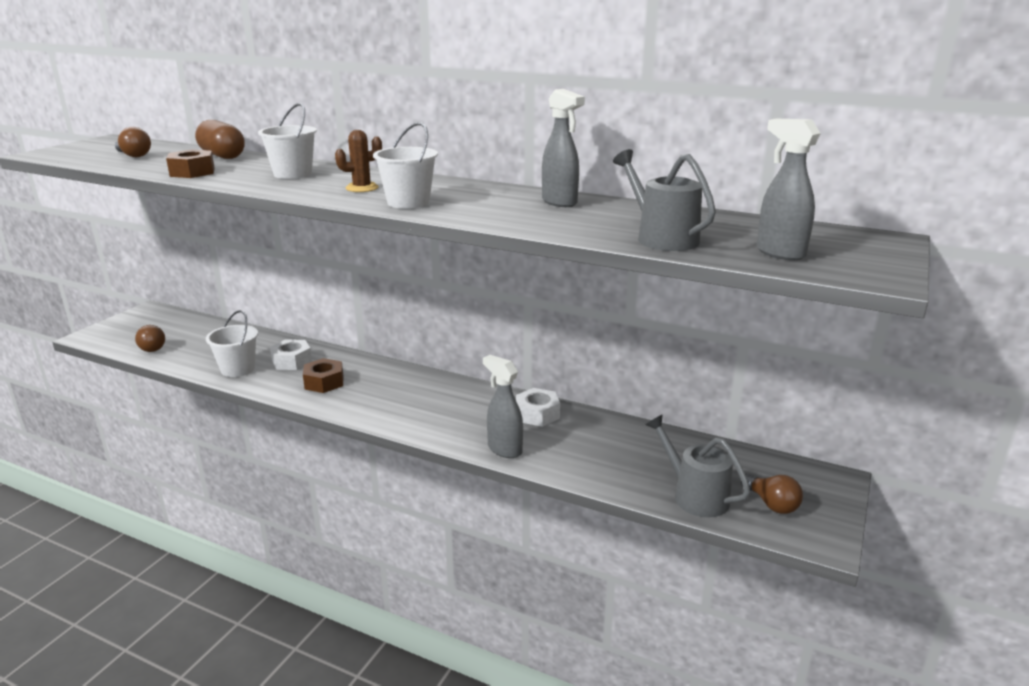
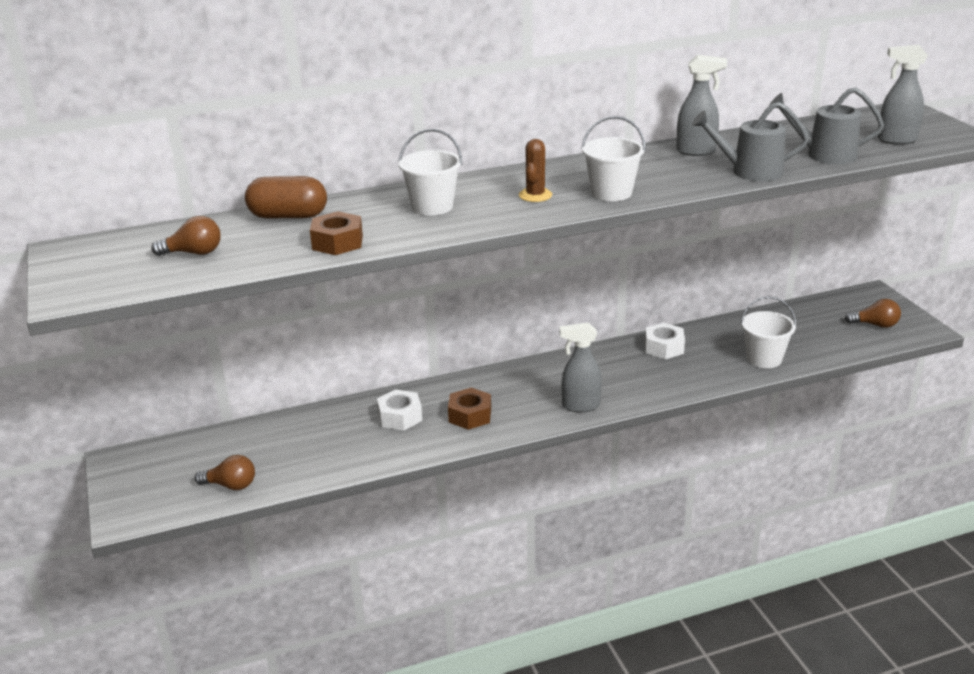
camera: 45 degrees left, 5 degrees up
(238, 369) = (369, 450): white bucket -> white bucket (764, 359)
(504, 449) = (695, 381): grey spray bottle -> grey spray bottle (580, 406)
(695, 496) = (837, 343): grey watering can -> grey watering can (750, 171)

